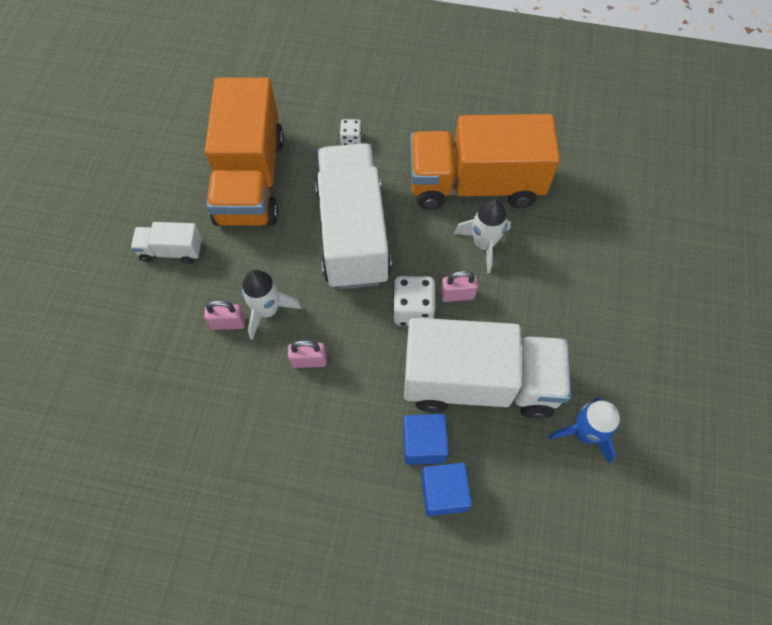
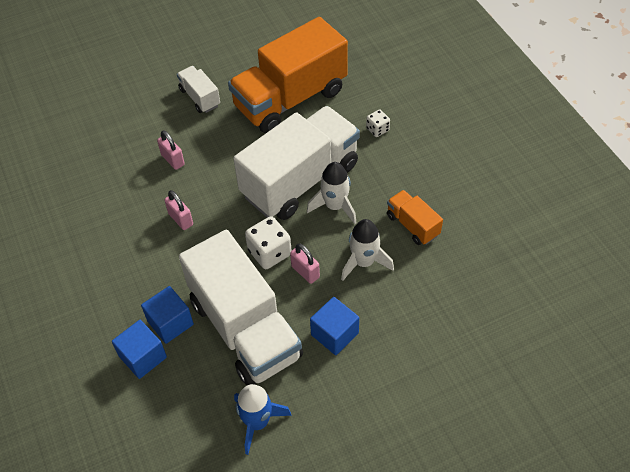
camera: 55 degrees right, 10 degrees down
(267, 310) = (199, 173): white rocket -> white rocket (335, 206)
(475, 184) = (412, 225): orange truck -> orange truck, size x0.45
(539, 314) = (334, 334): none -> blue cube

